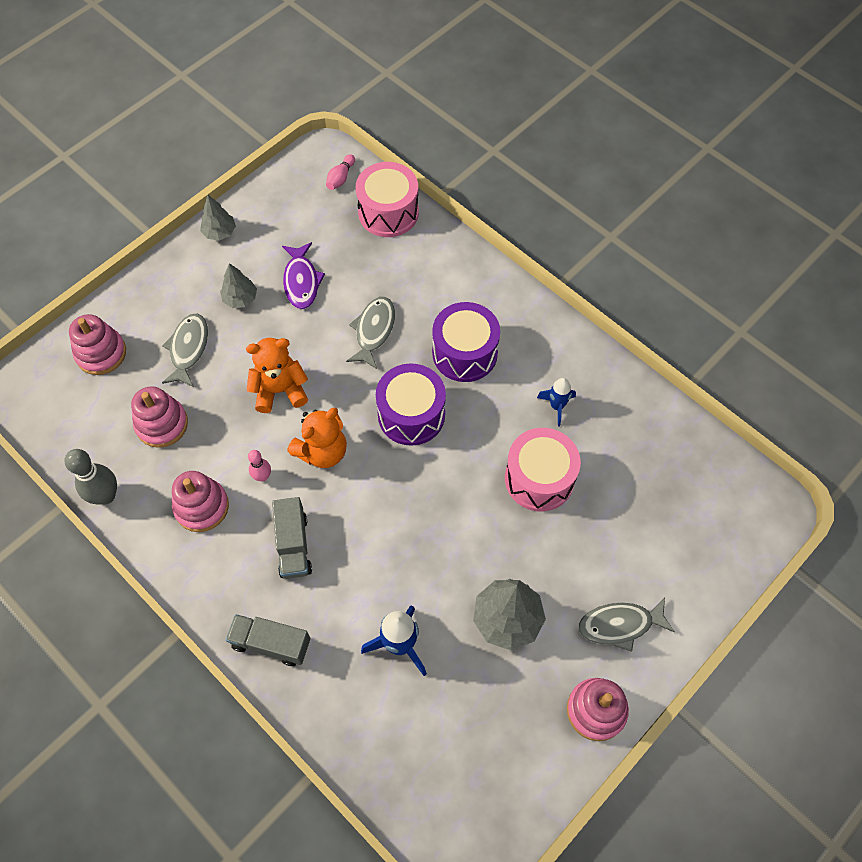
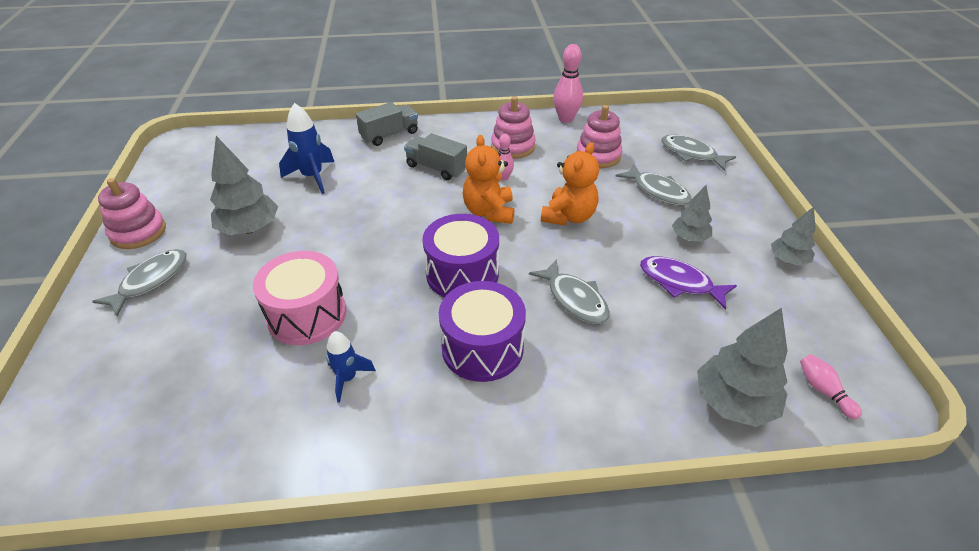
camera: 130 degrees right, 20 degrees down
(101, 353) = (691, 154): pink stacking toy -> grey fish
(106, 496) = (566, 119): grey bowling pin -> pink bowling pin
(388, 212) = (733, 403): pink drum -> grey tree

